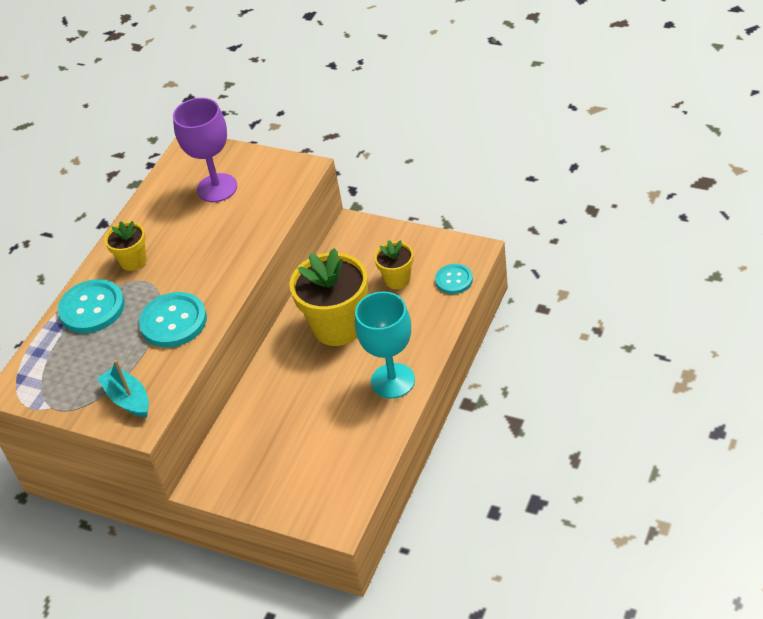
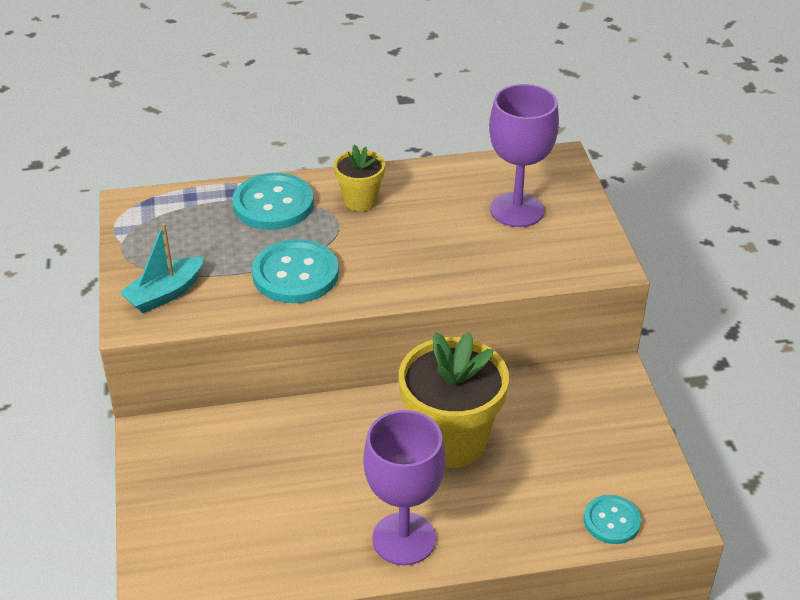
camera: 50 degrees right, 5 degrees down
(128, 399) = (165, 294): turquoise boat -> turquoise boat turned 150 degrees counterclockwise
(393, 381) = (404, 539): turquoise goblet -> purple goblet
(397, 279) = (567, 461): yellow flower pot -> none

